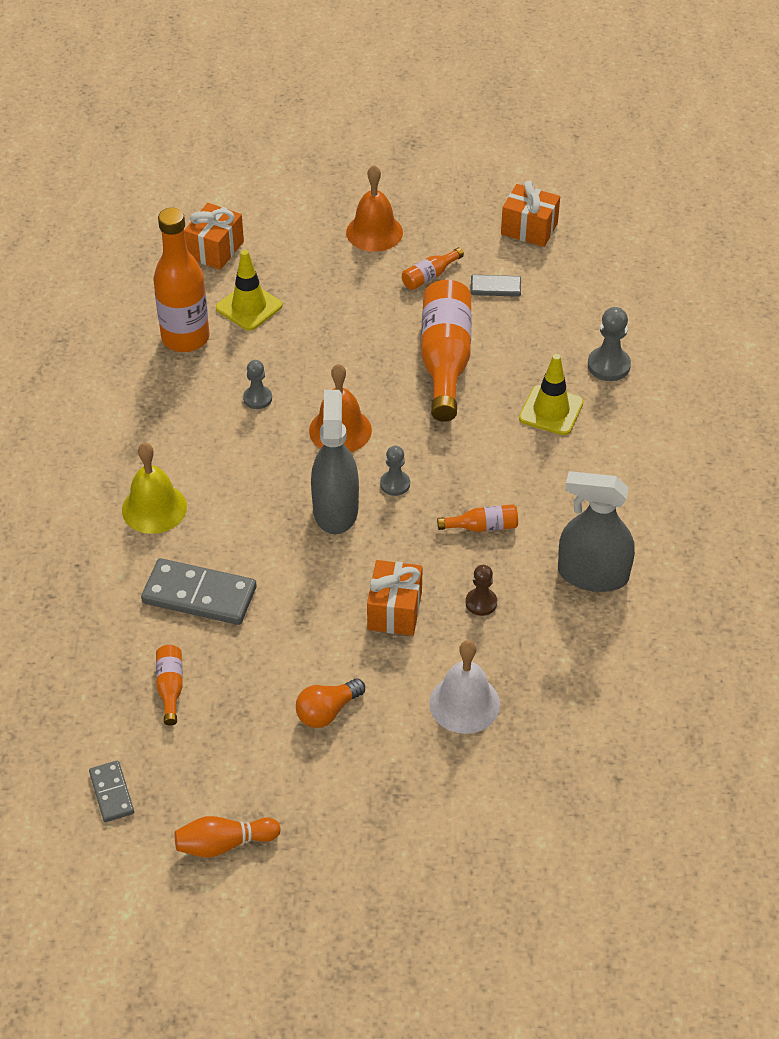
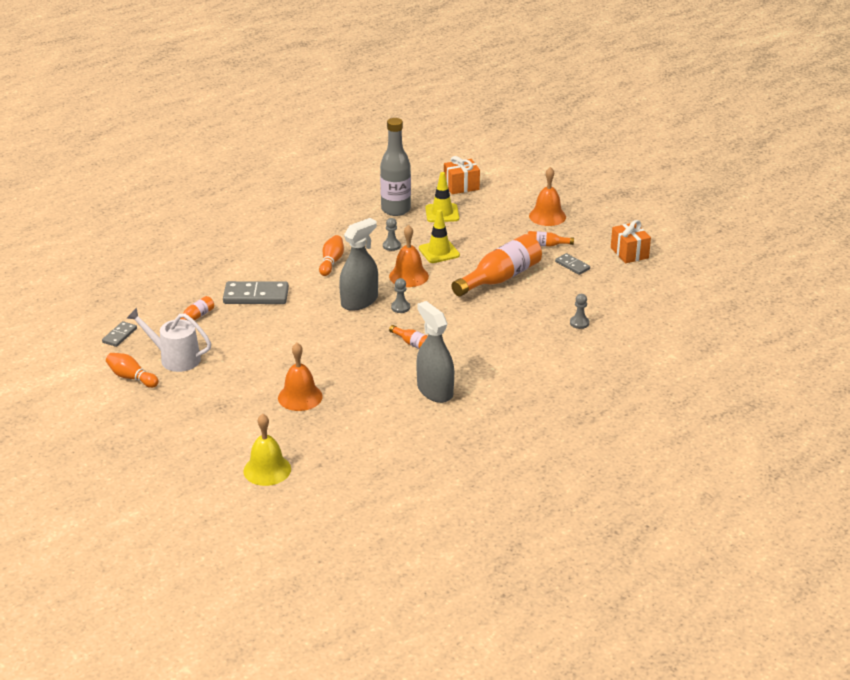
camera: 45 degrees right, 15 degrees down
(154, 508) = (286, 258): yellow bell -> yellow bell (267, 470)
(185, 338) = (396, 209): orange bottle -> grey bottle
(199, 595) = (256, 296): grey domino -> grey domino turned 60 degrees counterclockwise
(220, 474) = (331, 262): none -> orange bowling pin
(237, 769) = (175, 358): none -> white watering can
(327, 711) = (240, 363): orange light bulb -> none
(394, 610) = (325, 349): orange gift -> none
(464, 703) = (300, 397): white bell -> orange bell
(481, 603) = (367, 369): brown pawn -> none
(551, 411) = (520, 323): yellow traffic cone -> yellow traffic cone (439, 252)
(608, 365) = (579, 323): grey pawn -> grey pawn, size x0.67

